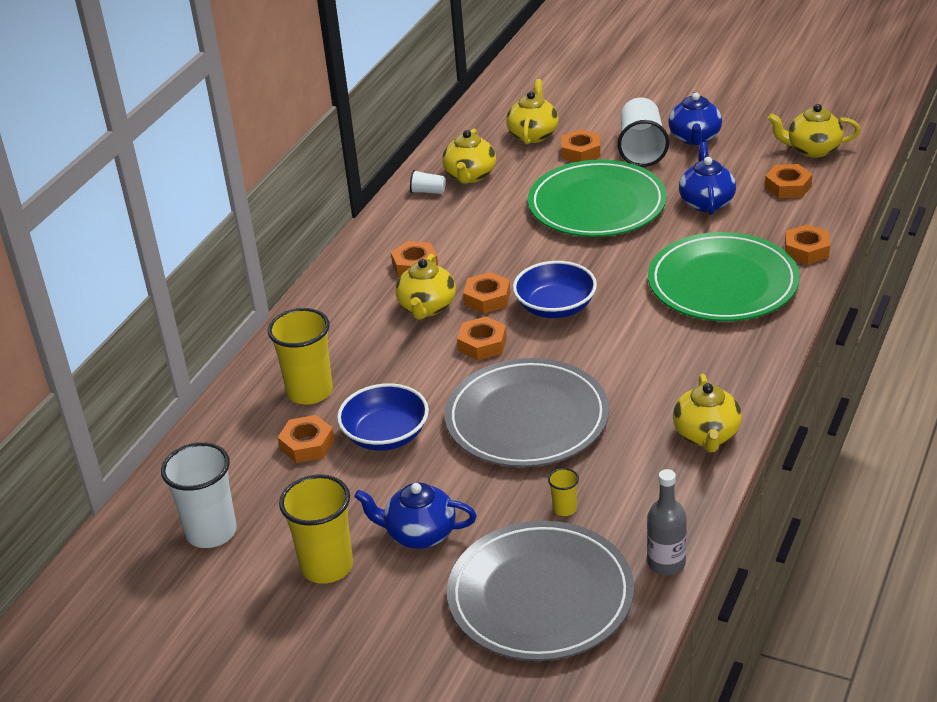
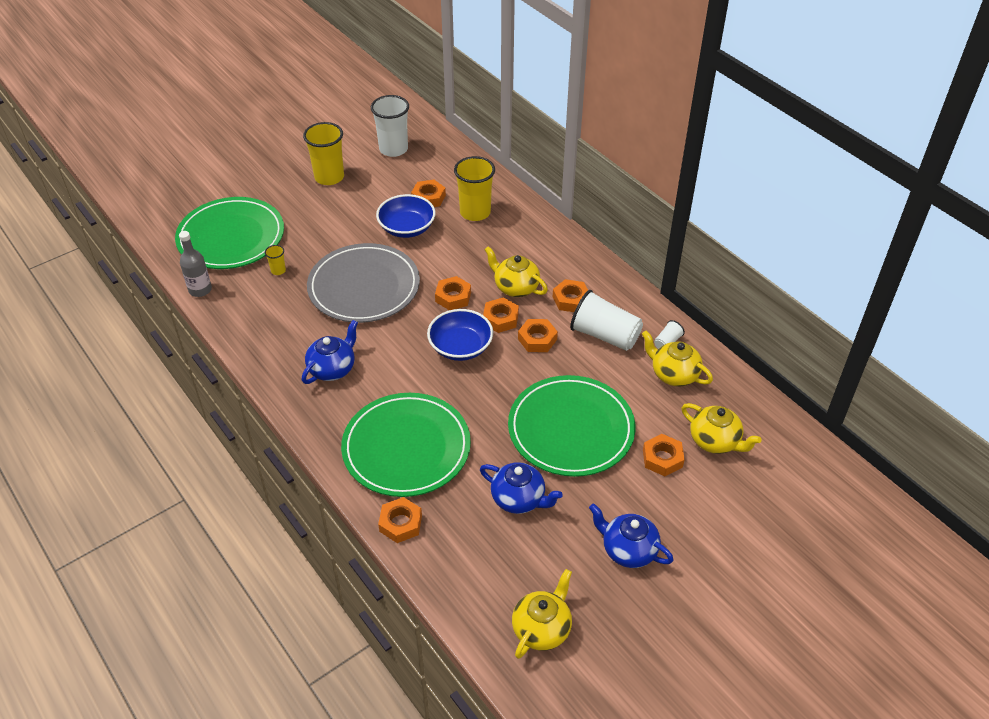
camera: 115 degrees right, 10 degrees up
(419, 534) = (318, 213): blue teapot -> blue teapot (332, 368)
(540, 596) = (231, 237): grey plate -> green plate
(641, 149) = (637, 502): white cup -> white cup (605, 335)
(707, 435) = (270, 355): yellow teapot -> none
(788, 187) = (497, 569): orange nut -> orange nut (537, 339)

